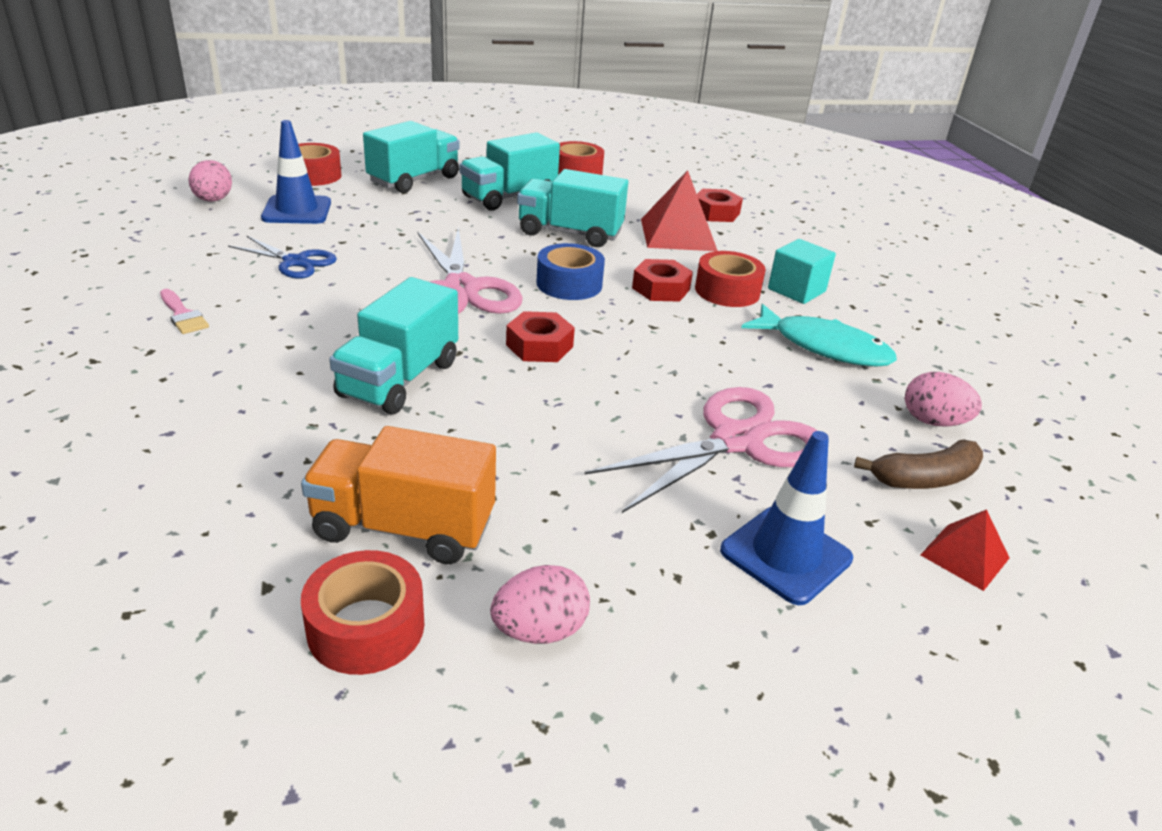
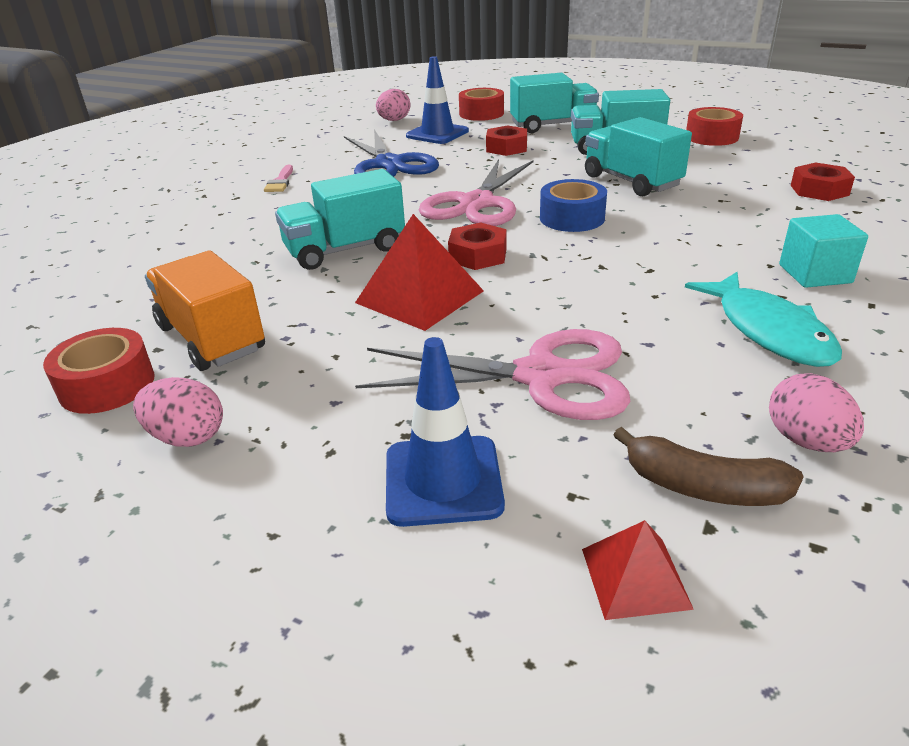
camera: 45 degrees right, 0 degrees up
(295, 262) = (389, 164): blue scissors -> blue scissors, size x1.71
(661, 288) = (656, 239): red nut -> red nut (506, 148)
(678, 234) = (744, 201): red pyramid -> red pyramid (420, 296)
(727, 291) = (726, 256): red tape -> none

